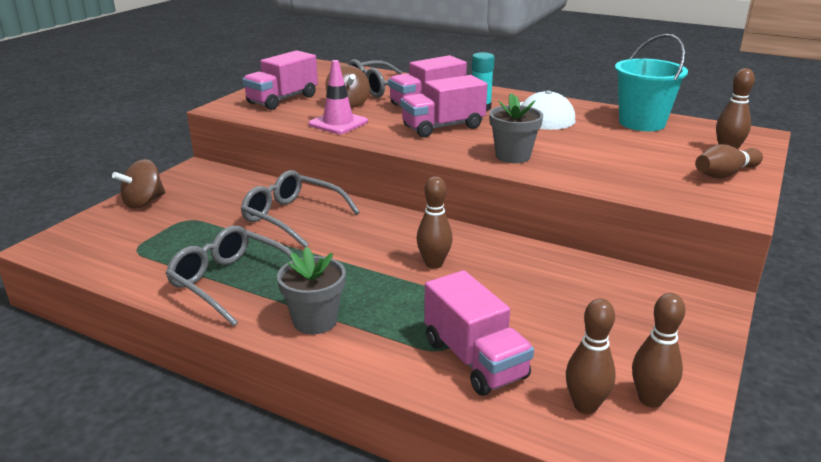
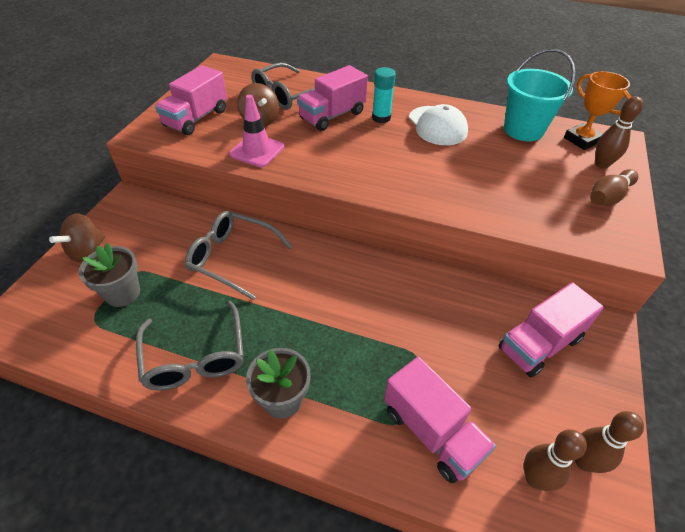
camera: 10 degrees left, 20 degrees up
(231, 283) = (195, 356): grey glasses -> grey glasses turned 135 degrees counterclockwise
(434, 264) = (371, 308): brown bowling pin -> none
(443, 127) = (354, 149): pink truck -> pink truck (539, 344)
(513, 156) = (425, 187): grey flower pot -> grey flower pot (123, 293)
(709, 133) = (581, 140): none -> orange trophy

